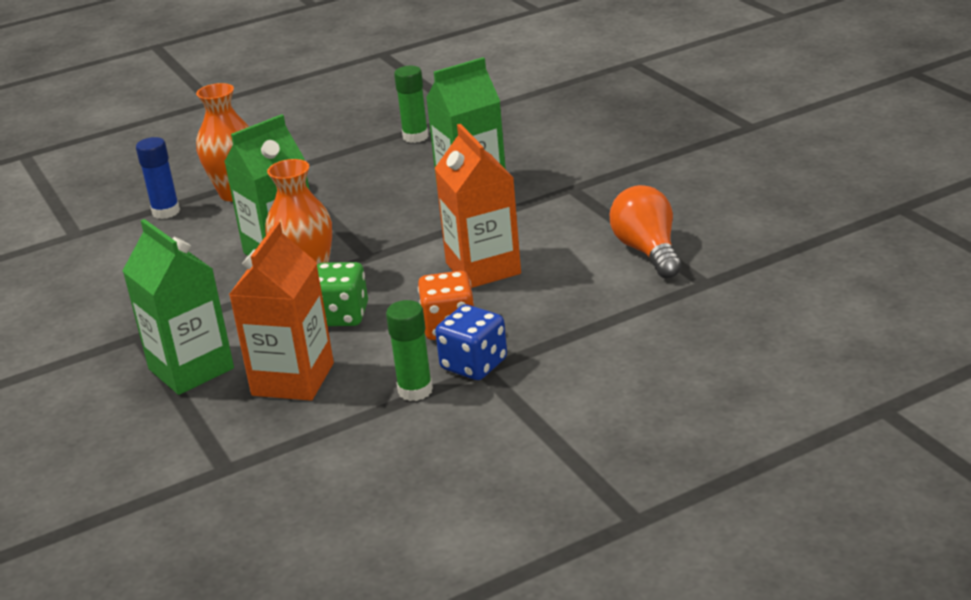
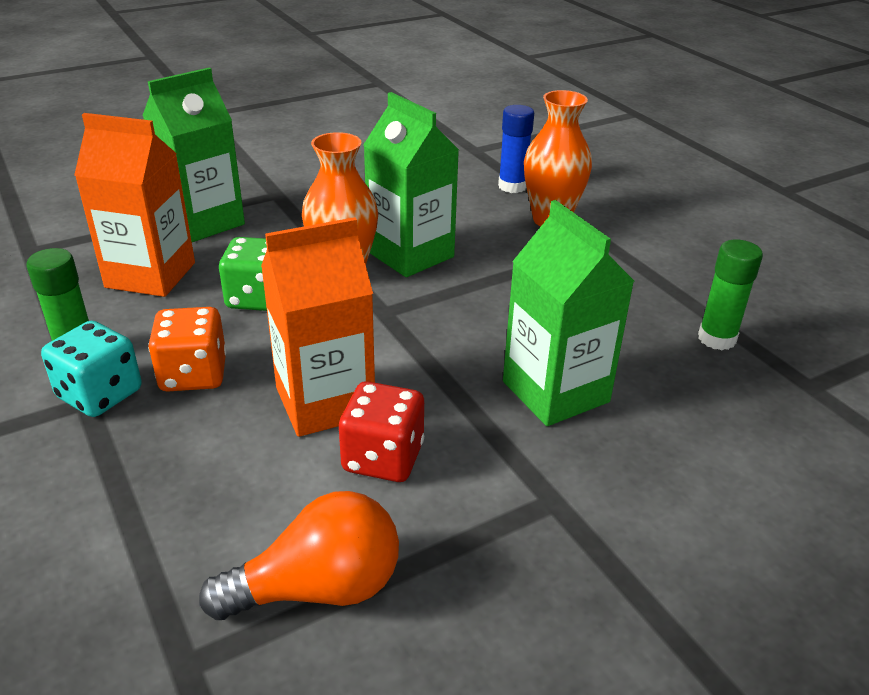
camera: 85 degrees right, 5 degrees up
(474, 364) = (100, 394): blue dice -> turquoise dice
(539, 242) = (383, 458): none -> red dice

